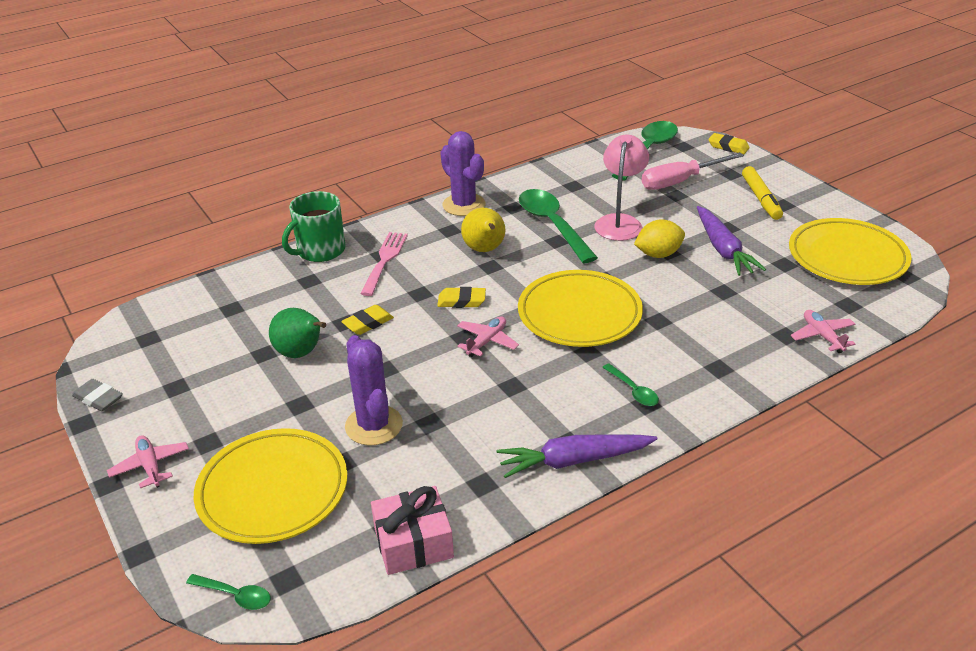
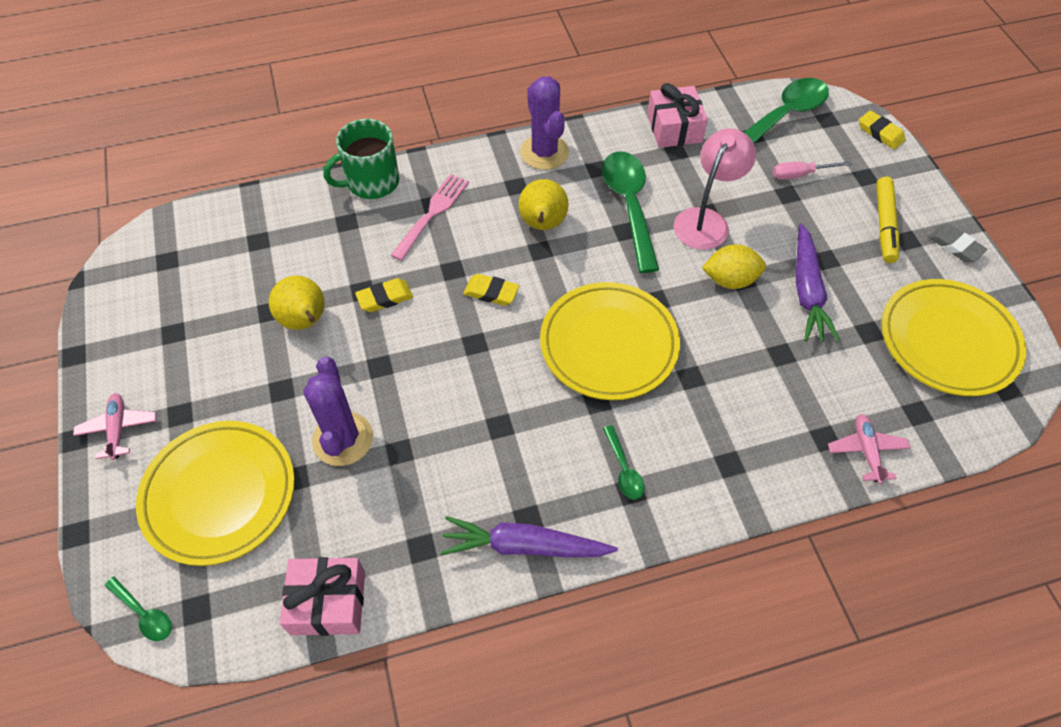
camera: 15 degrees right, 20 degrees up
(98, 398) = (97, 327): grey eraser -> grey eraser (955, 246)
(301, 353) = (305, 321): green pear -> yellow pear
(487, 341) = (496, 357): pink plane -> none
(564, 171) = (674, 128): none -> pink gift
(680, 181) = (800, 174): pink screwdriver -> pink screwdriver, size x0.58

